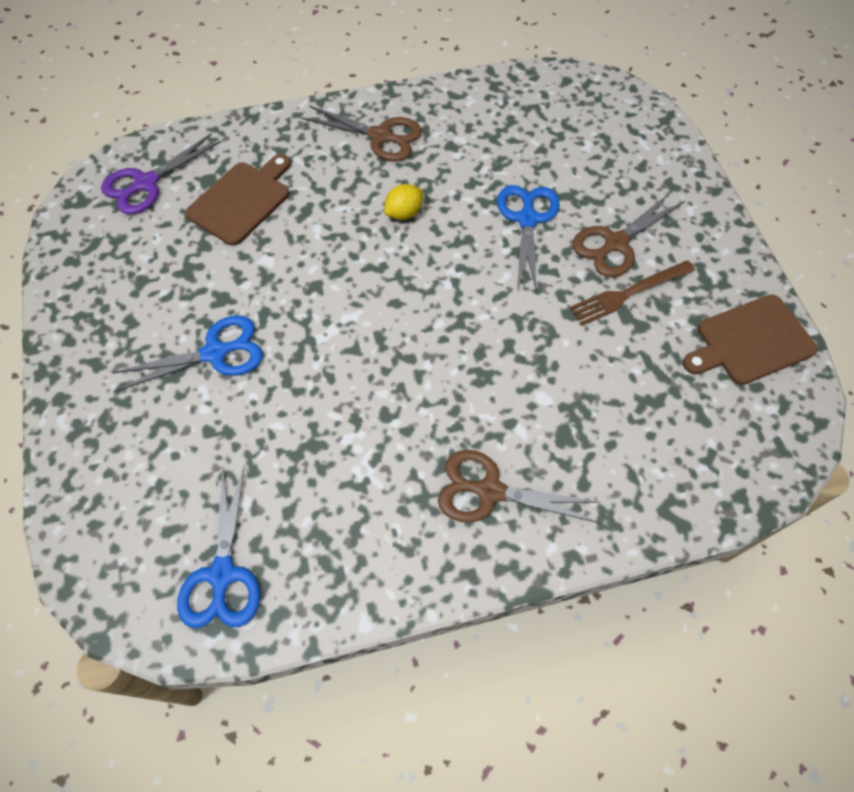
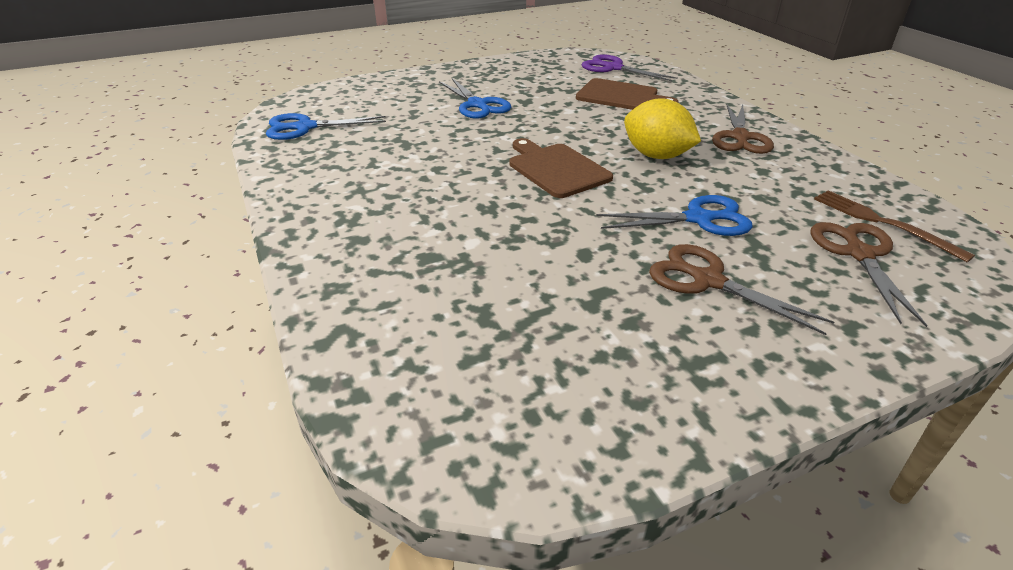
camera: 80 degrees right, 25 degrees down
(404, 213) = (656, 156): yellow lemon -> yellow lemon, size x1.77
(490, 491) = (366, 220): brown scissors -> brown scissors (859, 254)
(629, 293) = (635, 293): brown fork -> brown fork (883, 223)
(750, 341) = (609, 410): brown cutting board -> brown cutting board (556, 169)

